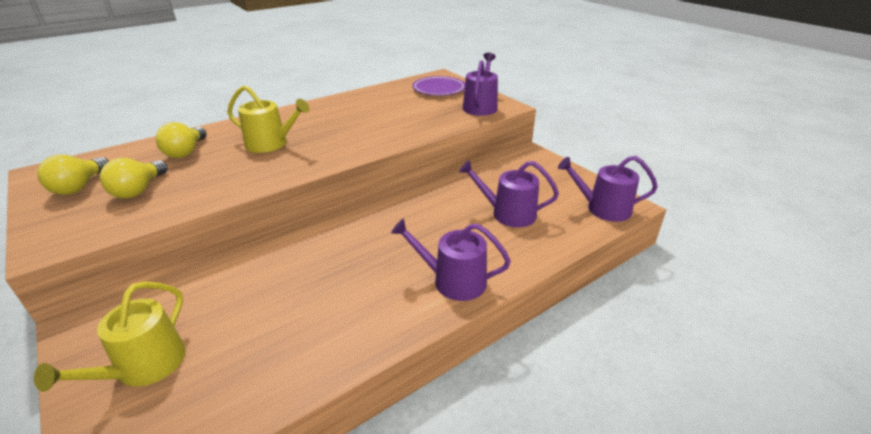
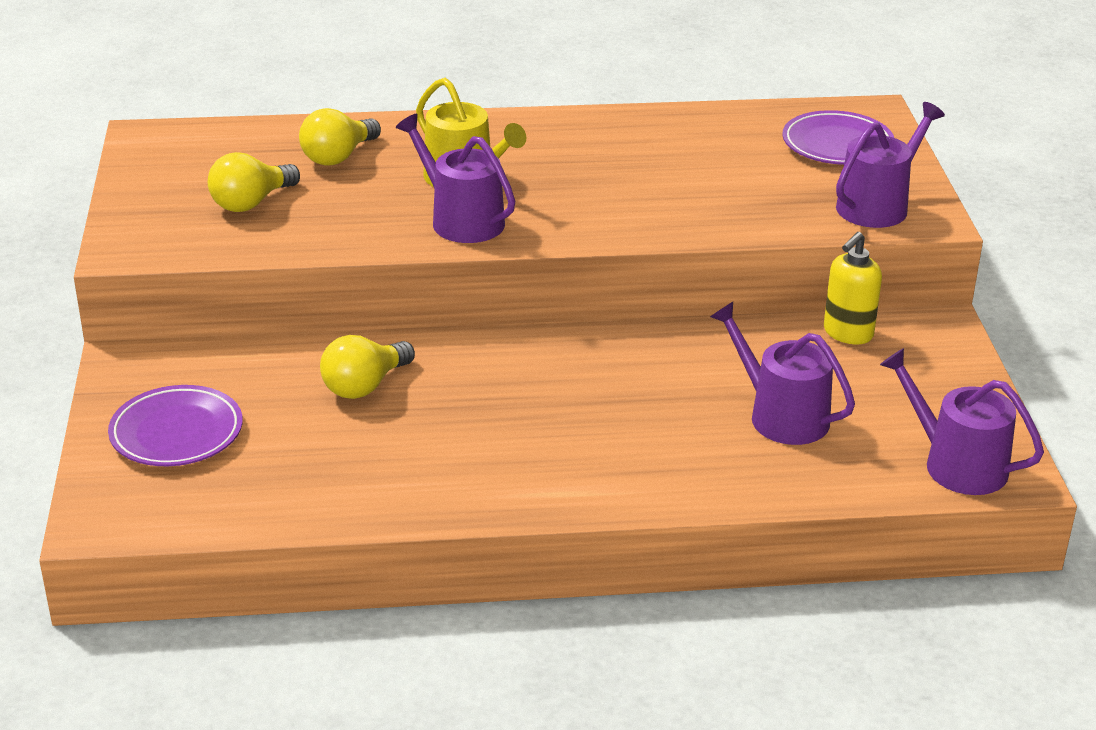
camera: 30 degrees right, 0 degrees up
(79, 187) = (183, 174): yellow light bulb -> yellow light bulb (364, 386)
(144, 367) = (176, 433): yellow watering can -> purple plate
(453, 281) = (601, 477): purple watering can -> purple watering can (461, 220)
(498, 167) = (847, 333): none -> yellow soap dispenser

